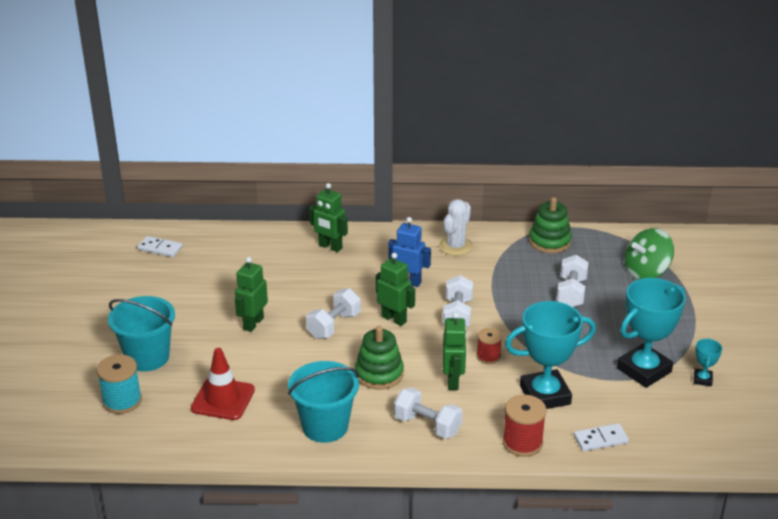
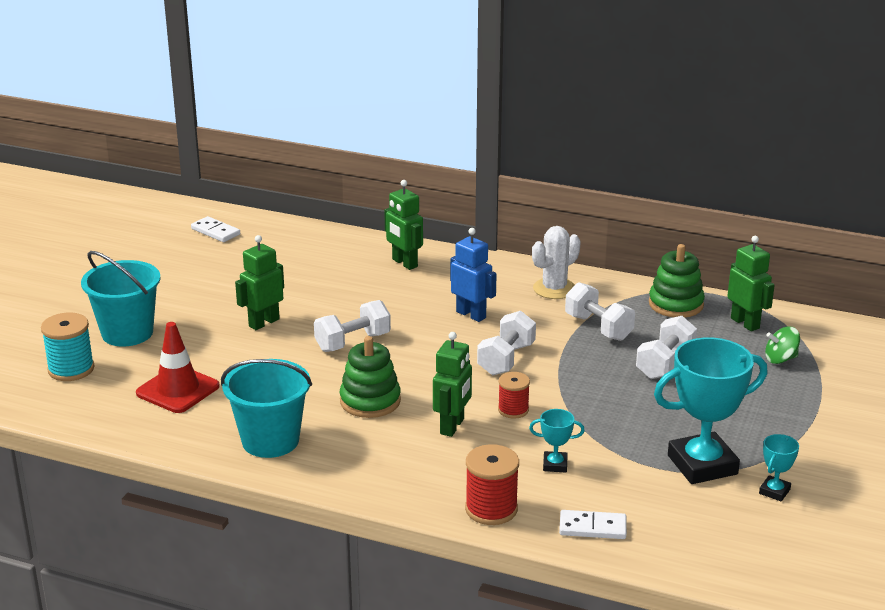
camera: 20 degrees right, 5 degrees down
(394, 319) = (427, 349): green robot -> green robot (745, 323)
(427, 425) = (389, 465): white dumbbell -> white dumbbell (598, 327)
(545, 395) = (555, 465): turquoise trophy -> turquoise trophy, size x0.45
(646, 272) = (780, 359): green spinning top -> green spinning top, size x0.57

